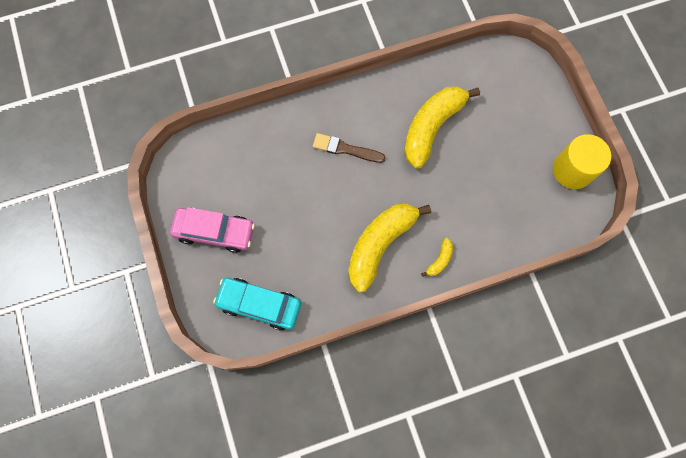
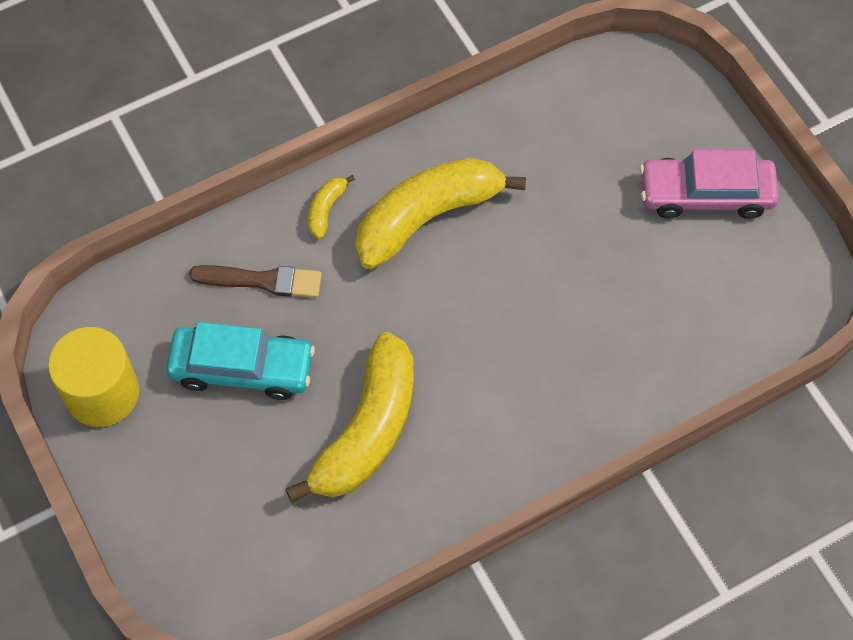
camera: 170 degrees right, 10 degrees down
(259, 304) = (600, 104): turquoise car -> turquoise car (242, 369)
(345, 149) = (519, 364): brown brush -> brown brush (262, 281)
(380, 245) = (428, 217): yellow banana -> yellow banana turned 150 degrees counterclockwise

